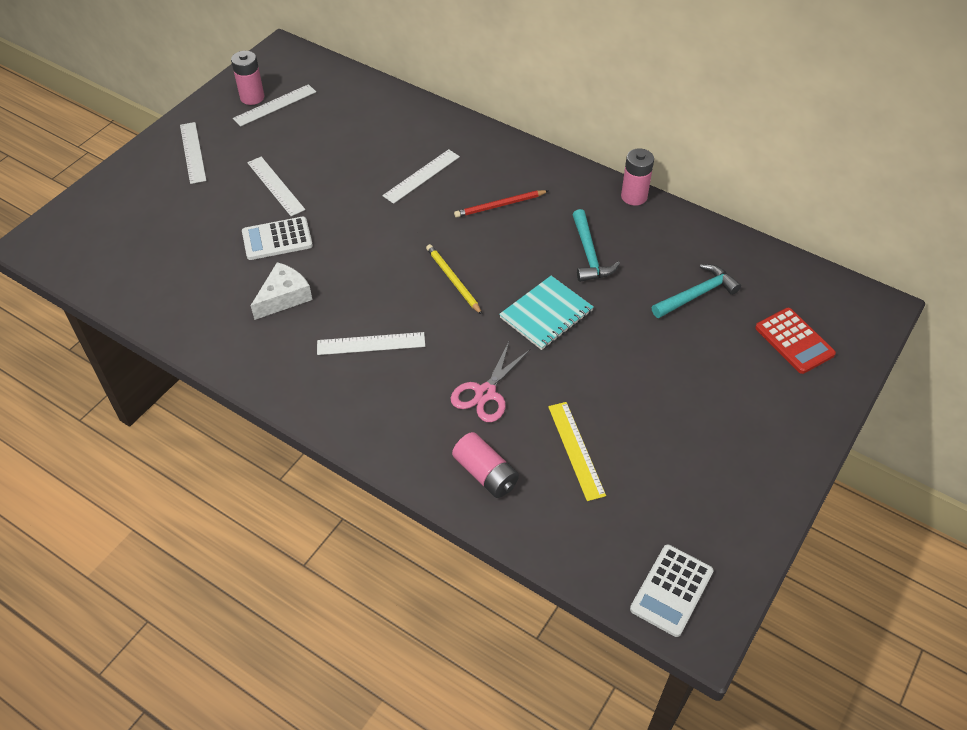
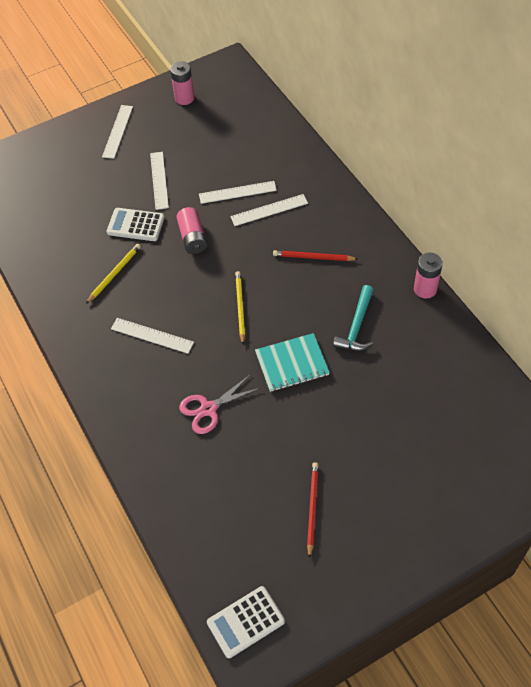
camera: 30 degrees right, 5 degrees up
(275, 105) = (197, 110): white ruler -> white ruler (237, 192)
(284, 297) = (114, 274): white cheese -> yellow pencil
(485, 474) = (171, 471): pink battery -> pink battery (192, 238)
(576, 450) = (245, 482): yellow ruler -> none
(663, 446) = (312, 508): none -> red pencil
(696, 294) = (420, 395): turquoise hammer -> none
(794, 341) = (474, 468): red calculator -> none

